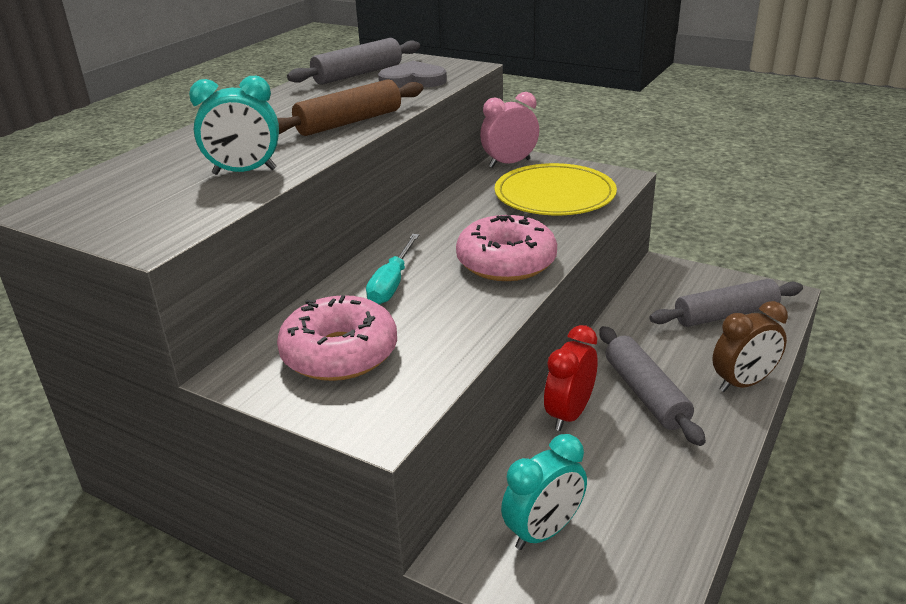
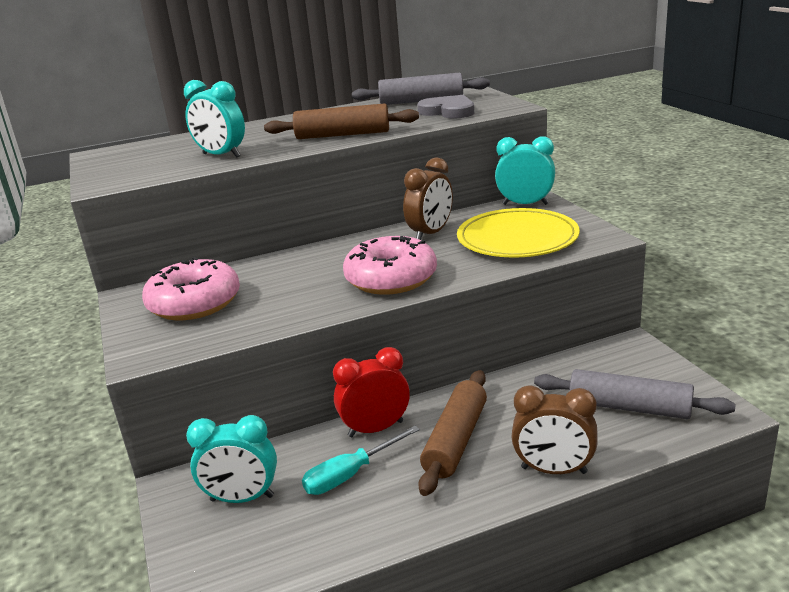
camera: 40 degrees right, 5 degrees down
(392, 284) = (294, 269): turquoise screwdriver -> turquoise screwdriver (350, 474)
(470, 211) = (431, 233): none -> brown clock
(509, 163) = (525, 204): pink clock -> turquoise clock
(645, 394) = (455, 440): grey rolling pin -> brown rolling pin

